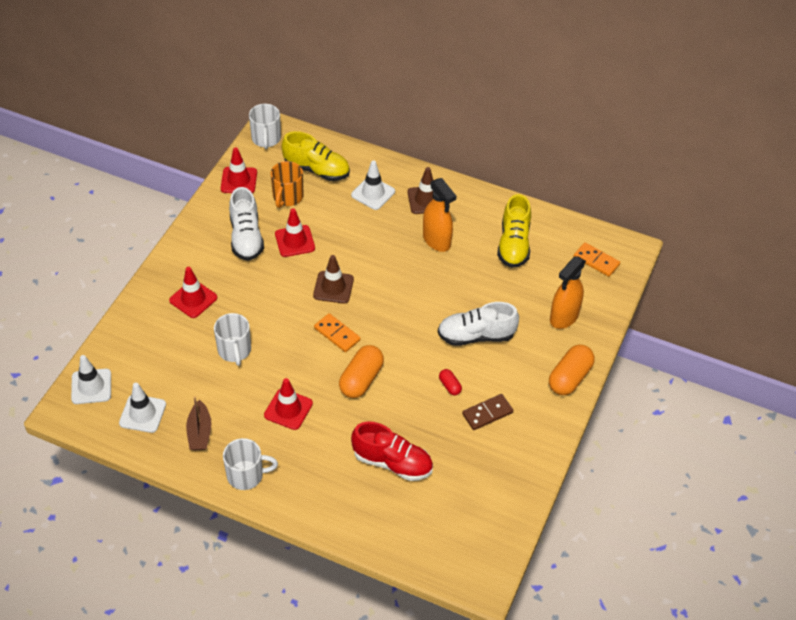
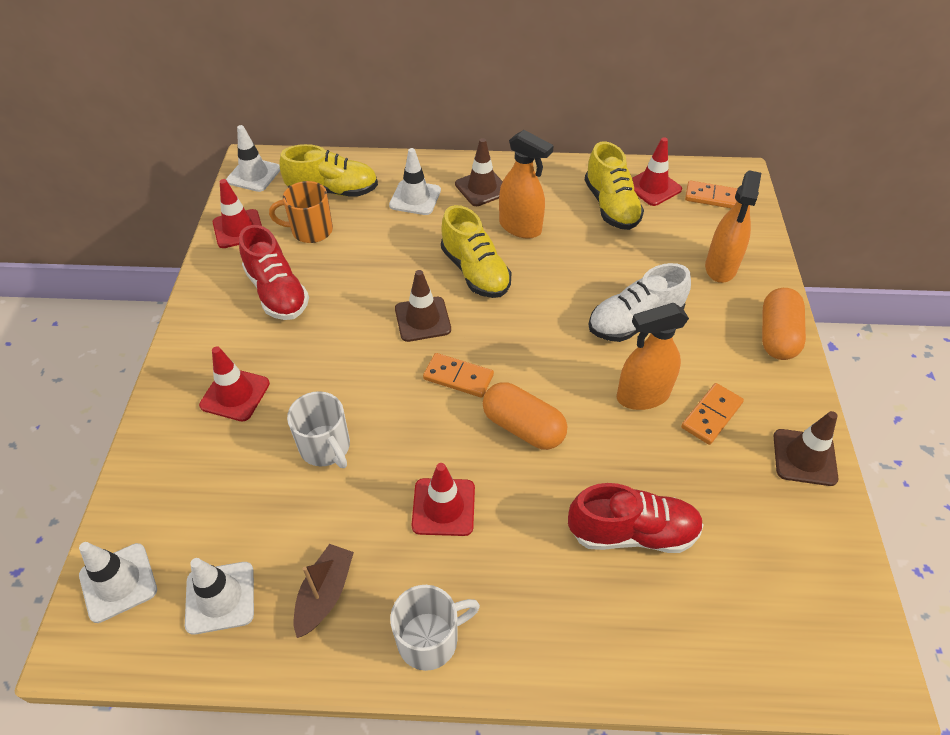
camera: 20 degrees left, 0 degrees up
(199, 432) = (325, 594): brown boat -> brown boat turned 135 degrees counterclockwise
(246, 237) = (277, 292): white shoe -> red shoe
(266, 139) = (254, 175): white mug -> white traffic cone
(287, 197) = (310, 230): orange mug -> orange mug turned 90 degrees clockwise
(295, 241) = (344, 278): red traffic cone -> red traffic cone (653, 187)
(361, 379) = (523, 427): orange capsule -> orange capsule turned 60 degrees counterclockwise
(386, 264) = (475, 272): none -> yellow shoe
(450, 386) = (642, 396): red capsule -> orange spray bottle
(487, 413) = (711, 415): brown domino -> orange domino
(530, 459) = (804, 457): none -> brown traffic cone

